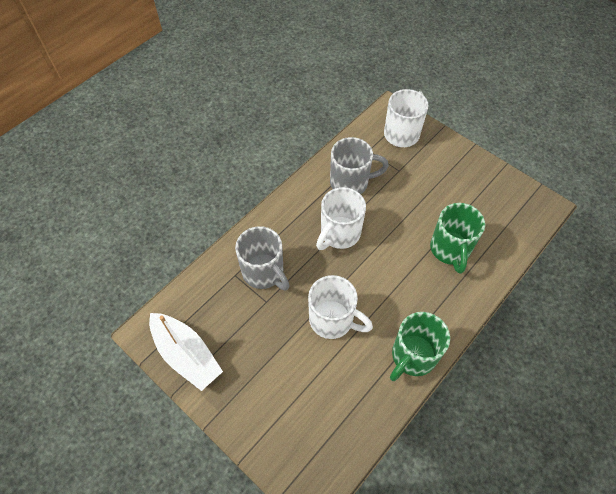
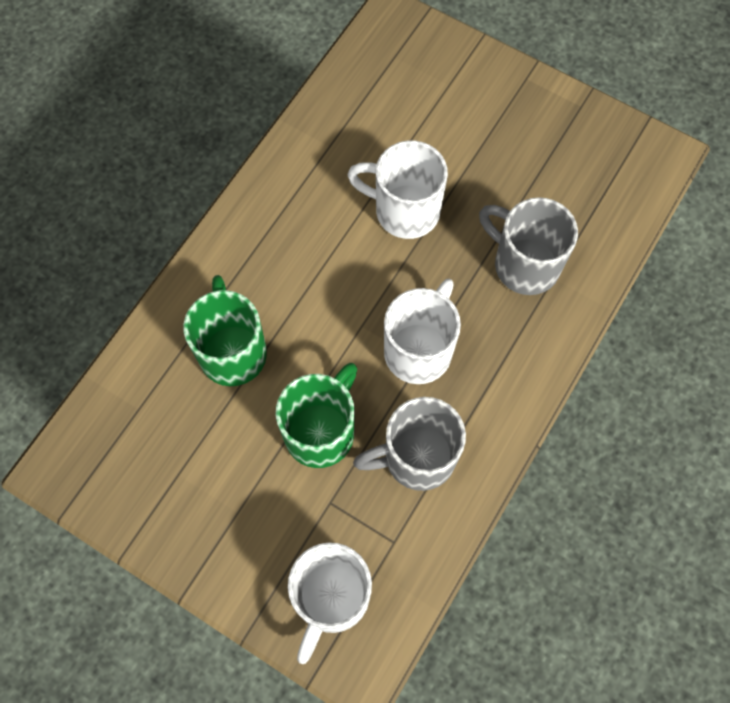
camera: 170 degrees right, 10 degrees up
(186, 355) = (594, 134): white boat -> none
(412, 356) = (285, 179): green mug -> green mug (321, 431)

